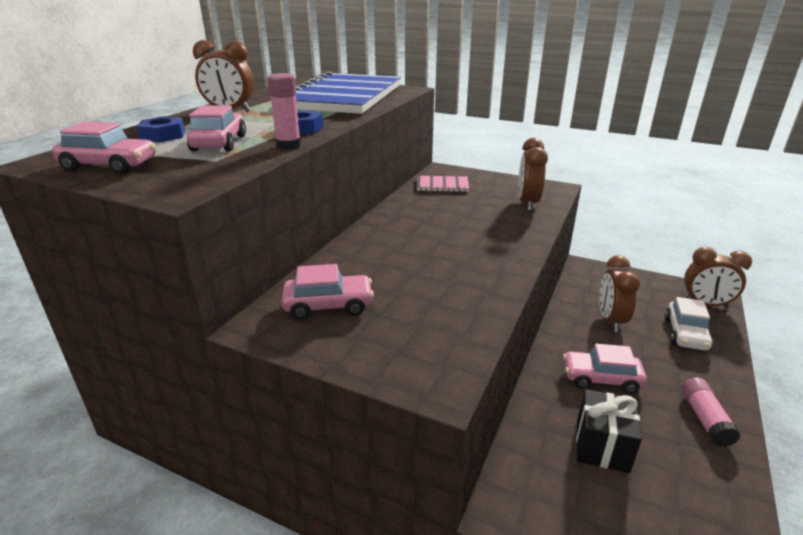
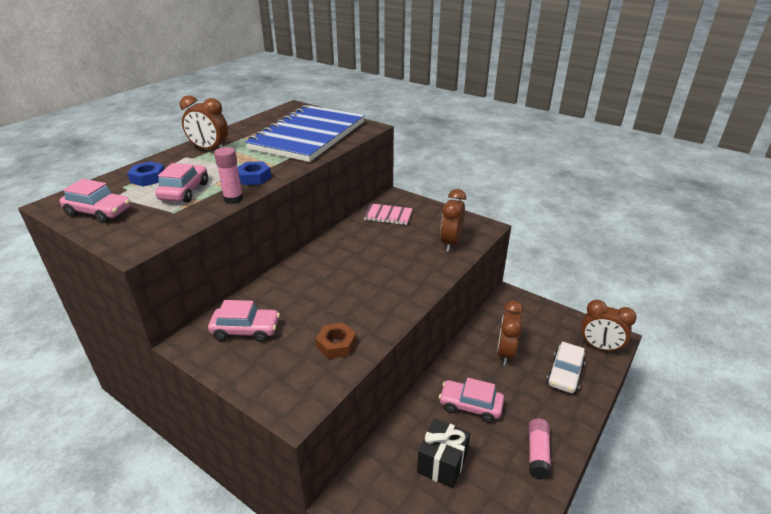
camera: 10 degrees right, 5 degrees up
(454, 308) = (336, 344): none -> brown nut

